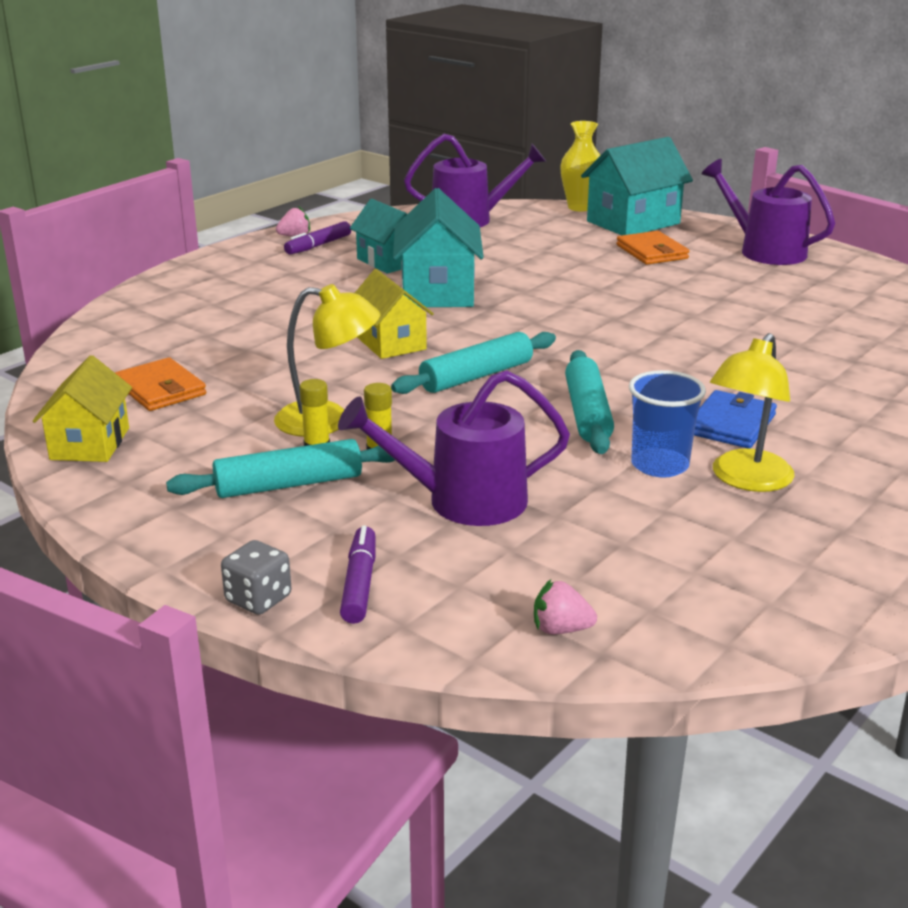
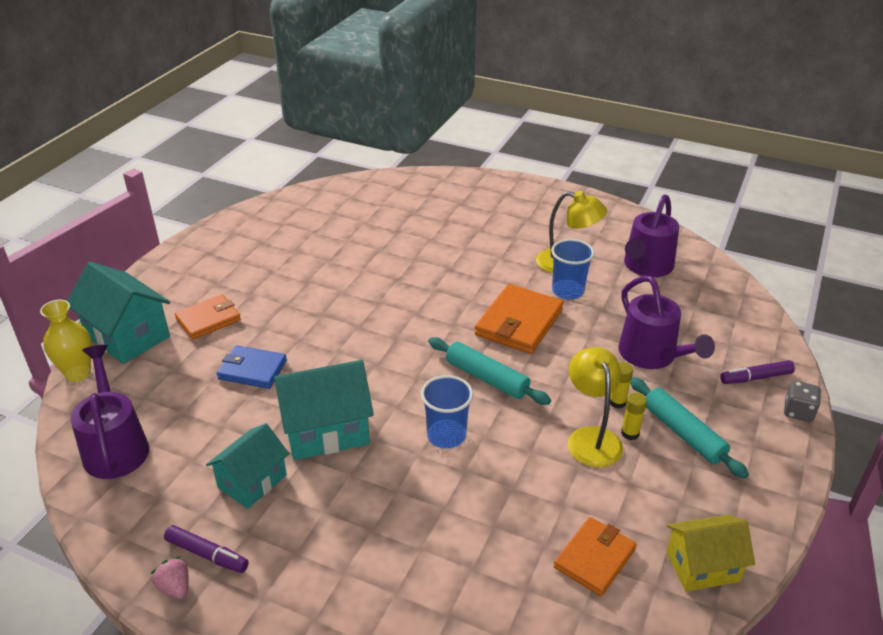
camera: 105 degrees left, 10 degrees up
(391, 343) = (446, 435): yellow house -> blue cup
(560, 629) = (738, 308): pink strawberry -> none
(587, 413) = (519, 322): turquoise rolling pin -> orange wallet
(731, 424) = (505, 270): blue wallet -> blue wallet (252, 370)
(764, 251) = (200, 266): purple watering can -> purple watering can (646, 267)

